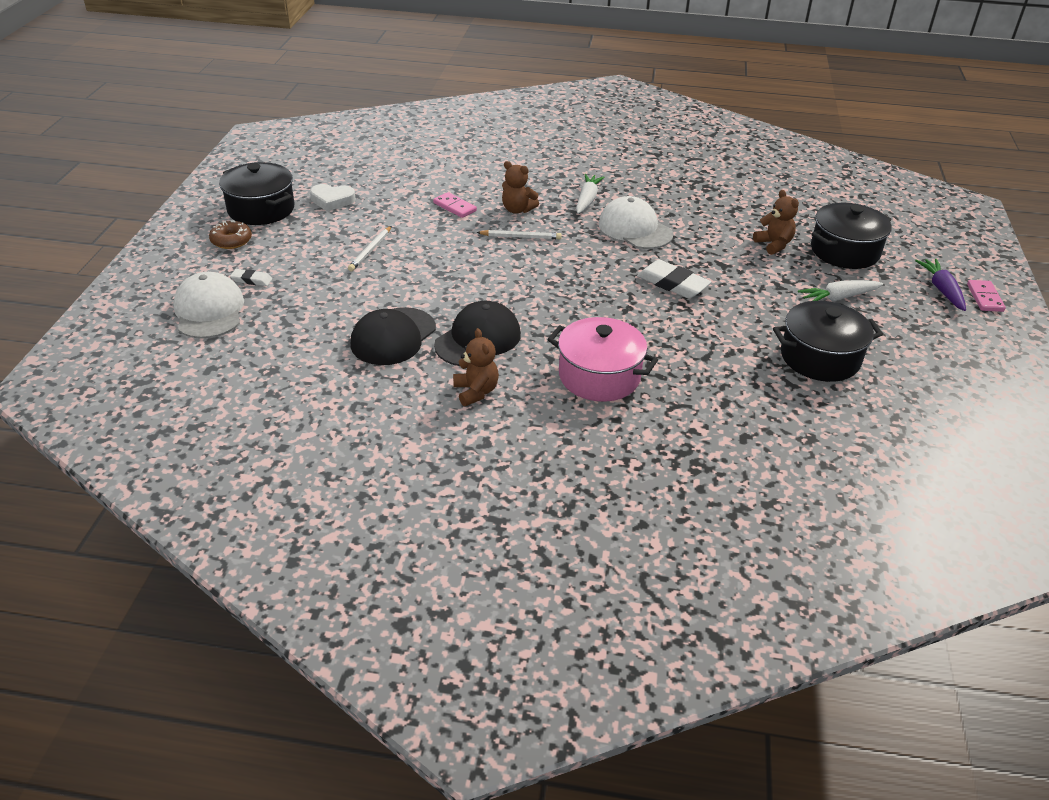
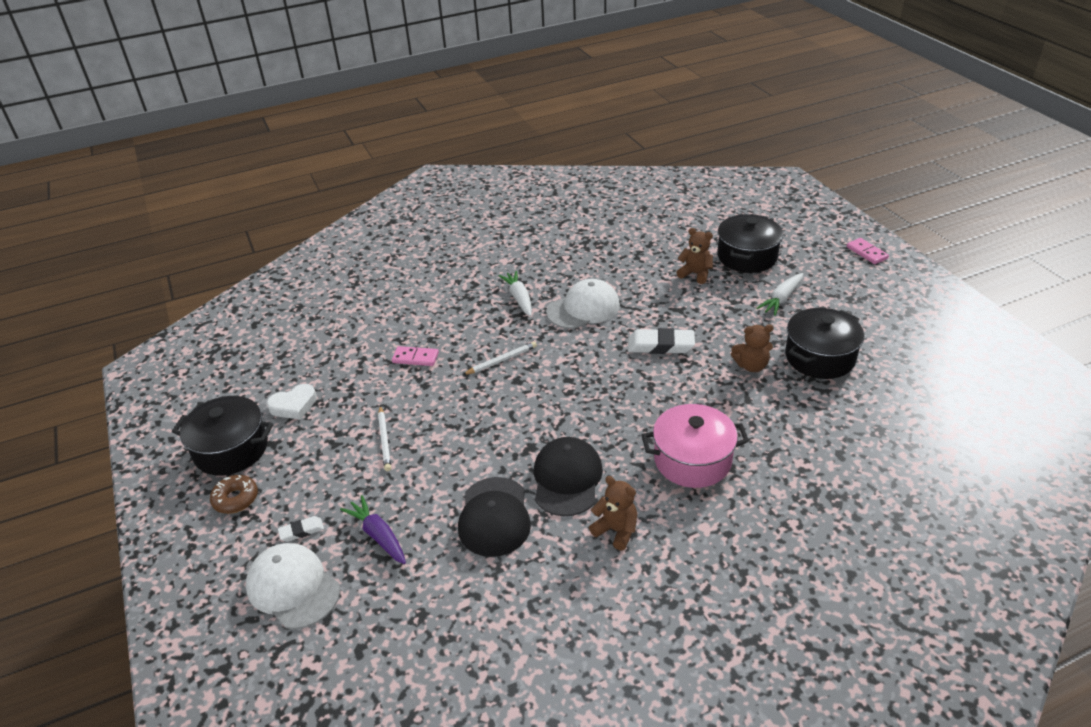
camera: 30 degrees left, 0 degrees up
(517, 210) = (472, 335): brown teddy bear -> brown teddy bear (751, 366)
(635, 229) = (583, 308): white cap -> white cap turned 135 degrees clockwise
(941, 289) = (836, 259): purple carrot -> purple carrot (378, 535)

